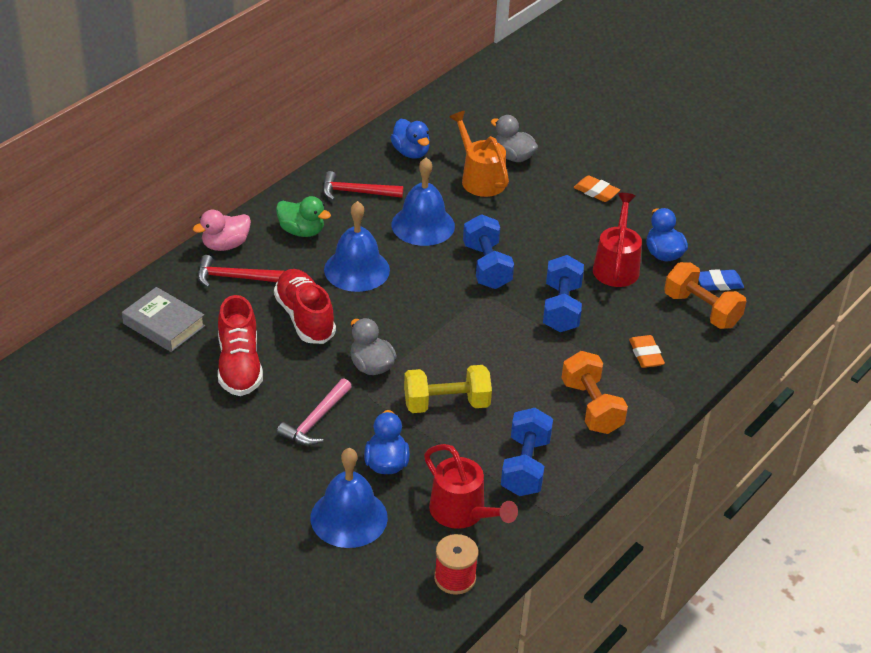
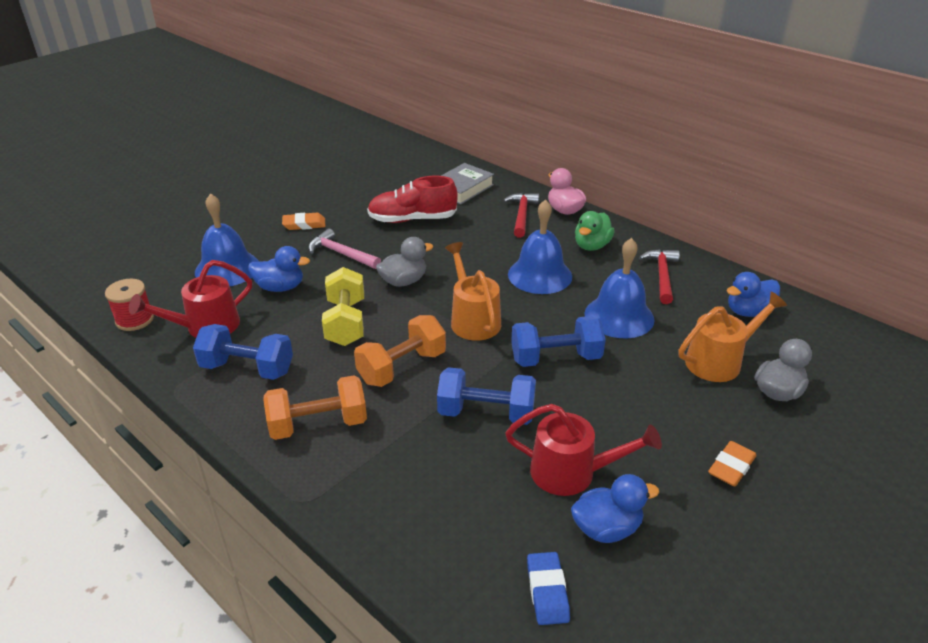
camera: 95 degrees right, 5 degrees down
(305, 317) = (470, 248): red shoe -> none
(434, 316) = (473, 319): none -> orange watering can
(646, 354) = (399, 483): orange eraser -> orange eraser (304, 224)
(701, 310) = (485, 558): orange dumbbell -> orange dumbbell (402, 367)

